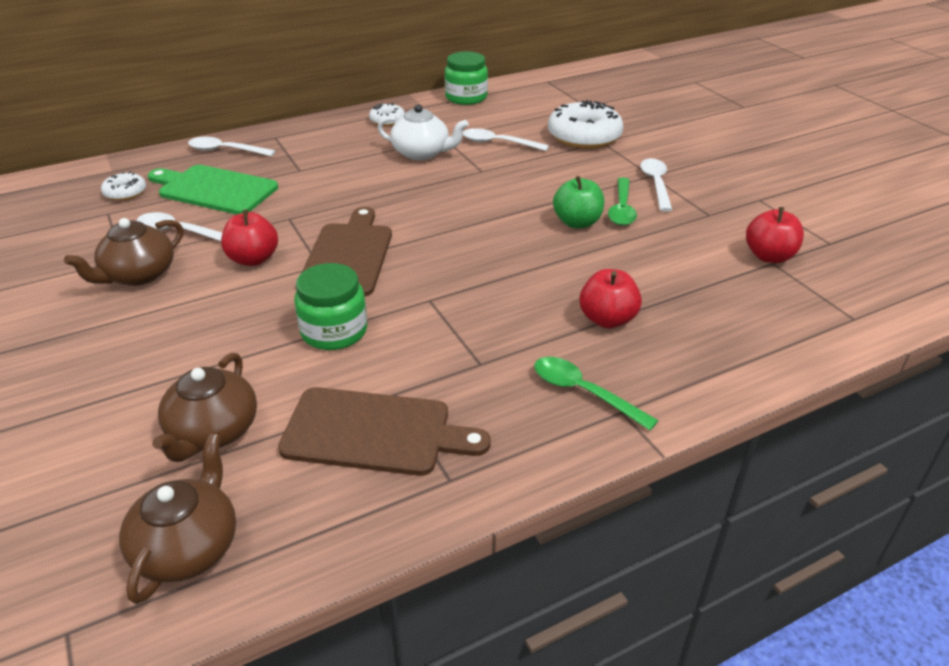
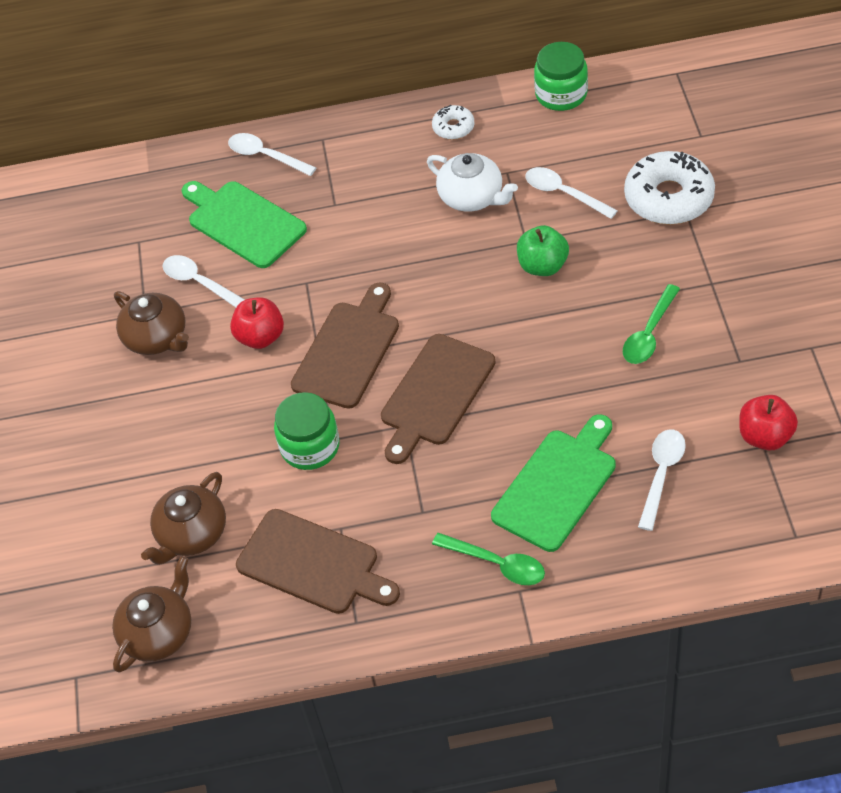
camera: 25 degrees right, 15 degrees up
(125, 192) = (158, 212): white donut -> none
(138, 275) = (157, 338): brown teapot -> brown teapot turned 105 degrees counterclockwise
(449, 273) = (435, 394): none -> brown cutting board
(577, 222) = (591, 346): green apple -> green apple (543, 266)
(584, 392) = (496, 564): green spoon -> green spoon turned 150 degrees clockwise
(607, 319) = (557, 485): red apple -> green cutting board
(656, 184) = (708, 299): white spoon -> white spoon (661, 474)

